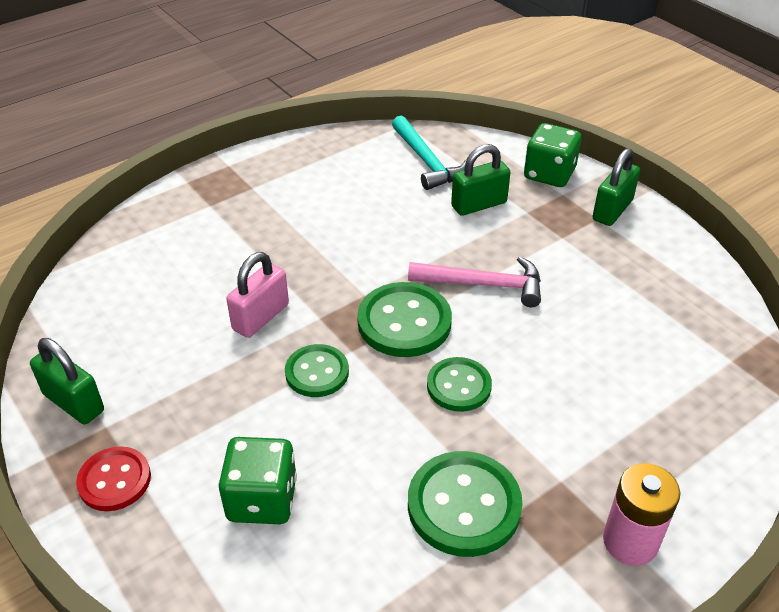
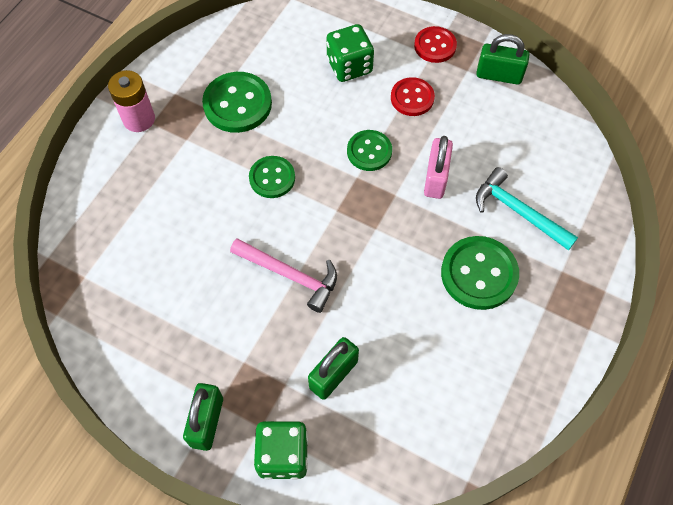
camera: 155 degrees right, 20 degrees up
(211, 417) = (412, 98): none -> red button
(404, 322) = (333, 215): green button -> green button (479, 274)
(426, 161) = (412, 420): turquoise hammer -> turquoise hammer (518, 211)
(484, 285) = (290, 275): pink hammer -> pink hammer turned 135 degrees counterclockwise

